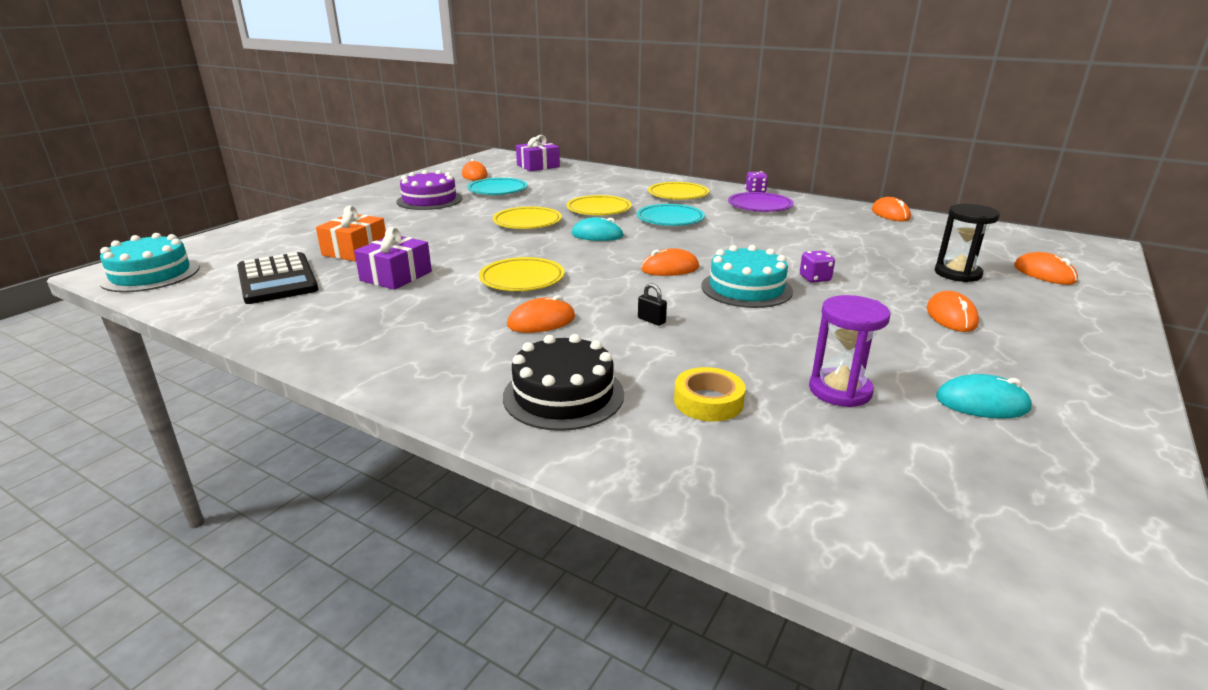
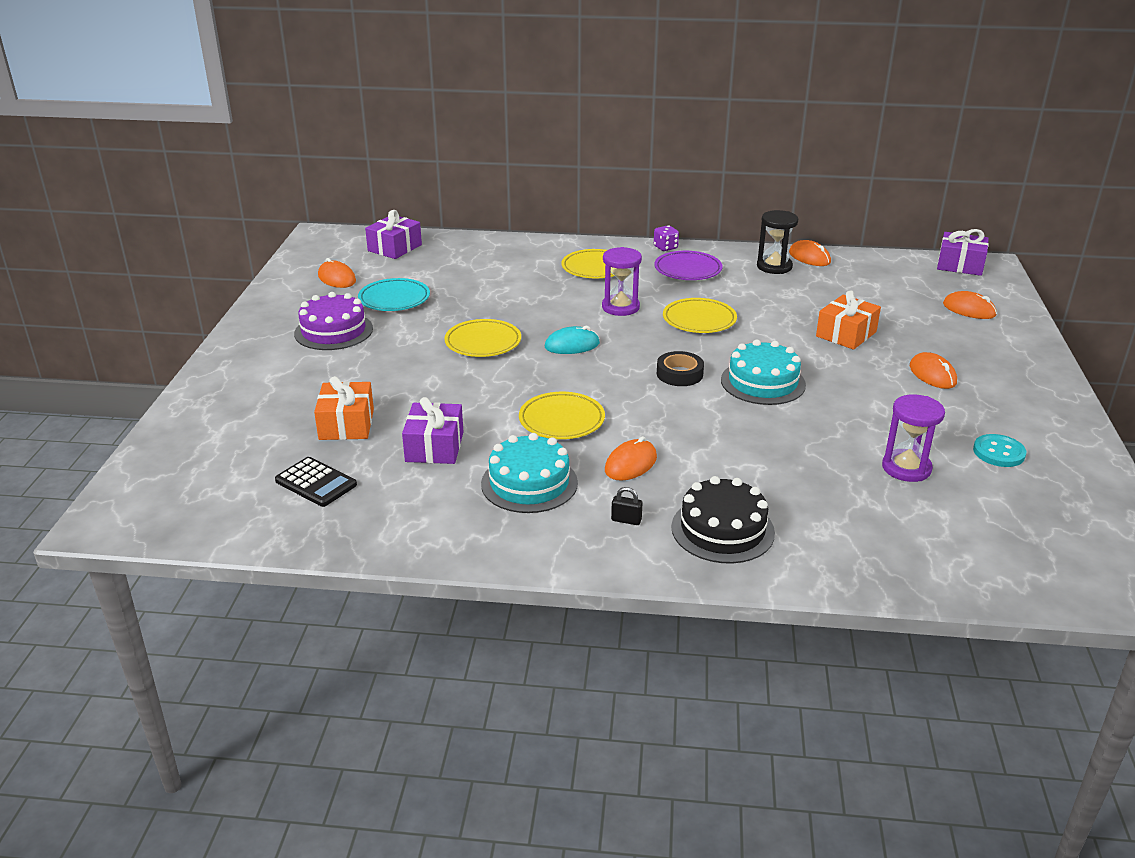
camera: 25 degrees left, 5 degrees up
(151, 274) = (159, 513): turquoise cake -> turquoise cake (529, 483)
(277, 279) = (316, 483): black calculator -> black calculator, size x0.66
(599, 210) = (537, 308): yellow plate -> yellow plate (699, 320)
(651, 320) = (719, 438): black padlock -> black padlock (626, 520)
(670, 219) = (620, 307): turquoise plate -> purple hourglass
(670, 268) = (679, 374): orange mouse -> black tape
(708, 401) = (828, 504): yellow tape -> none
(815, 278) = (807, 357): purple dice -> none
(876, 269) = (846, 334): none -> orange gift
(957, 274) = (909, 324): black hourglass -> black hourglass (774, 266)
(982, 403) = (998, 452): turquoise mouse -> turquoise button
(1060, 240) = (960, 265): none -> purple gift

